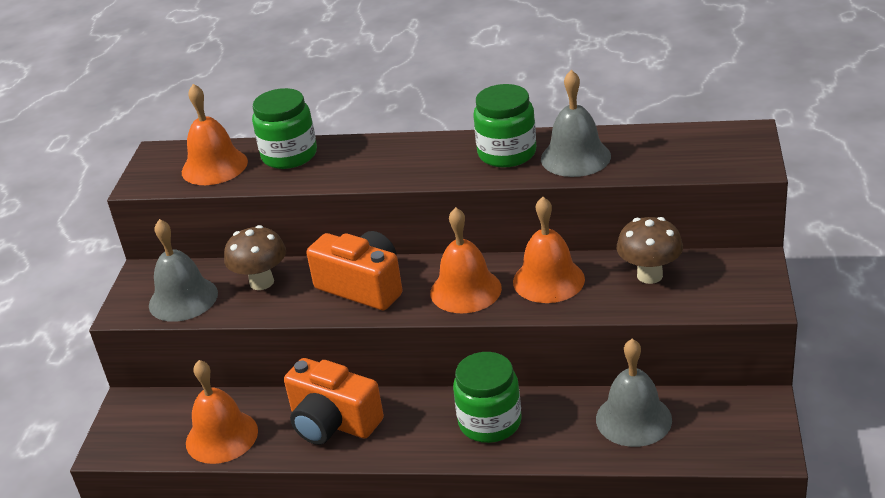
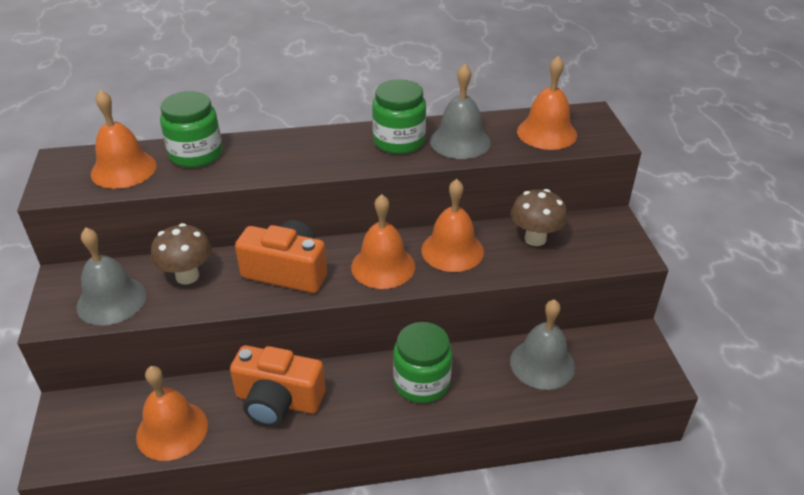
camera: 20 degrees left, 5 degrees up
(682, 153) = (547, 133): none -> orange bell

